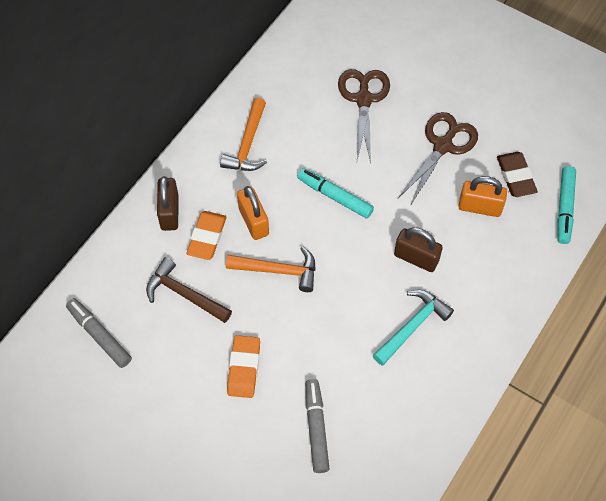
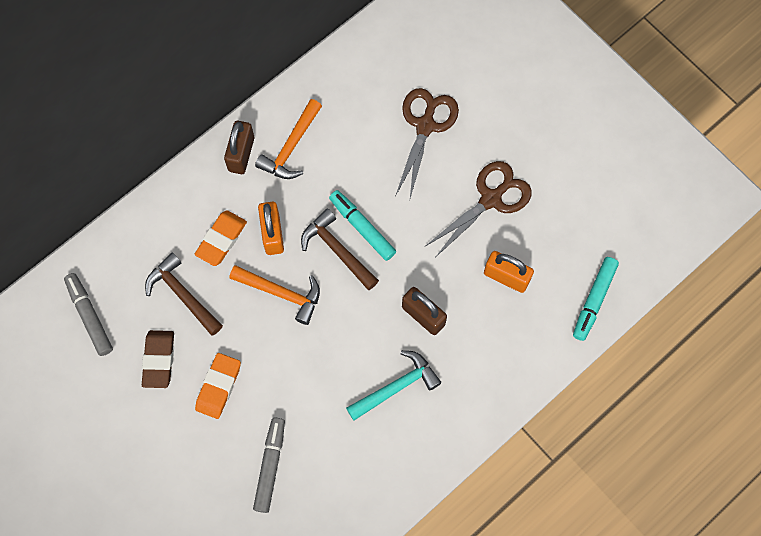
camera: 15 degrees right, 10 degrees up
(169, 212) = (192, 203): brown padlock -> brown padlock (241, 154)
(318, 221) = (337, 250): none -> brown hammer
(515, 177) = (555, 252): brown eraser -> brown eraser (159, 360)

